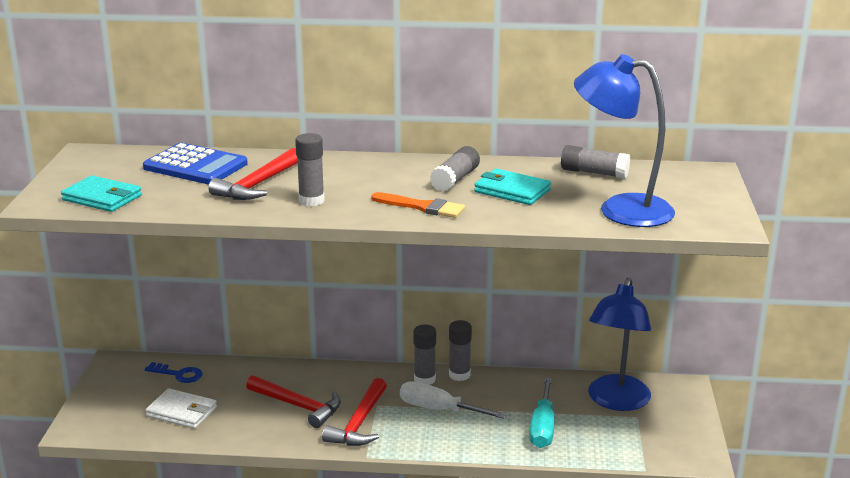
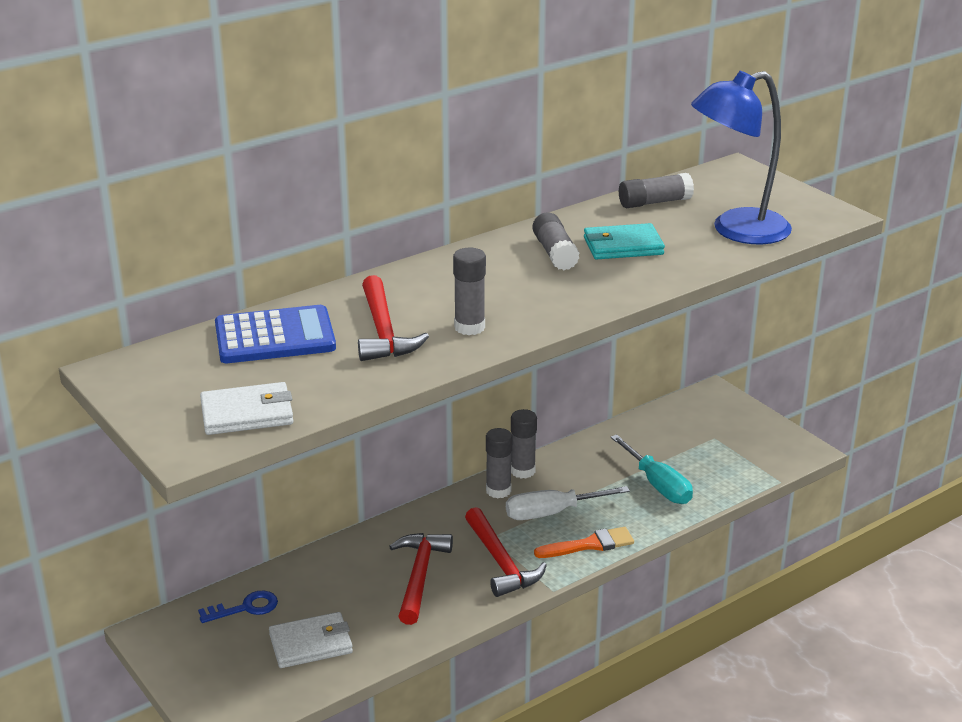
camera: 40 degrees left, 5 degrees up
(102, 198) = (247, 414): turquoise wallet -> white wallet
(298, 406) = (419, 576): red hammer -> red hammer turned 75 degrees counterclockwise
(422, 207) = (579, 293): orange brush -> orange brush (589, 545)
(616, 401) = (681, 432): blue lamp -> none

